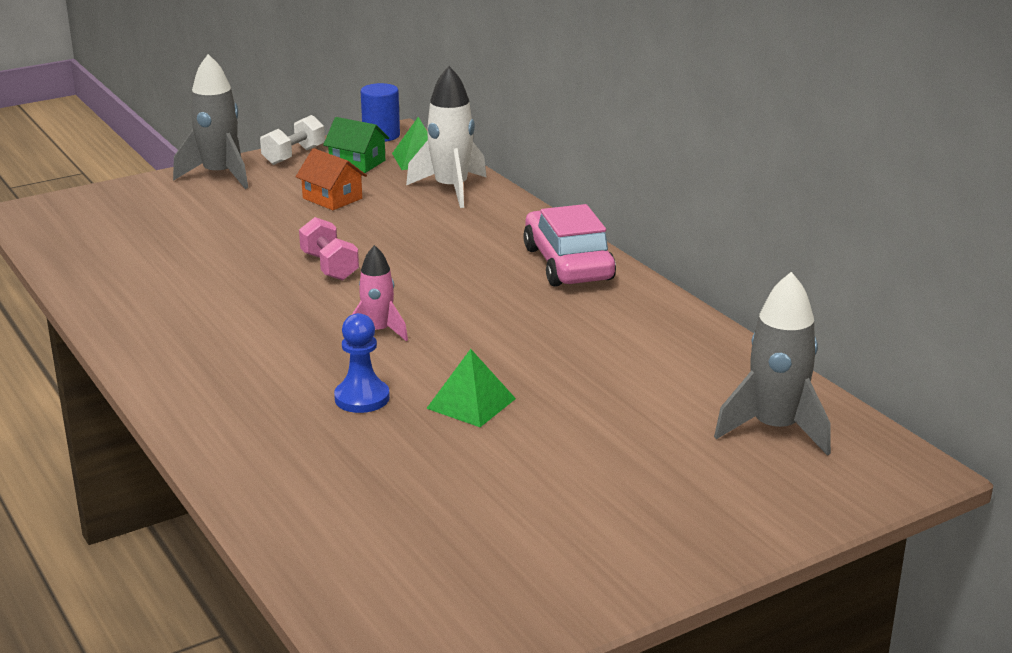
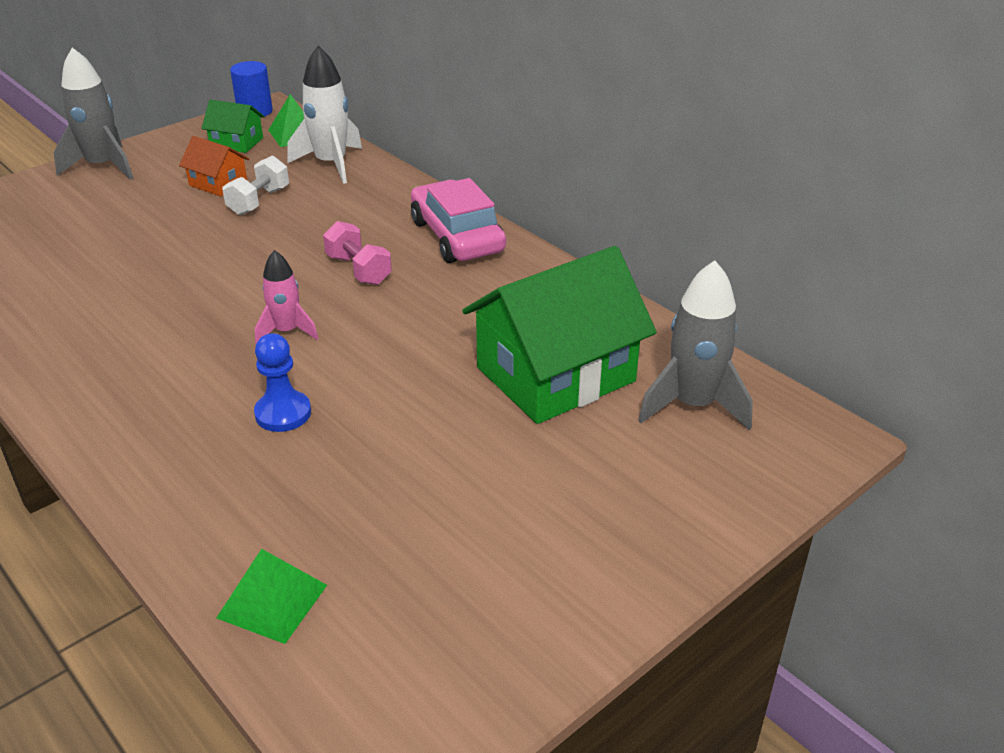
camera: 10 degrees left, 10 degrees up
(294, 156) = (174, 139): white dumbbell -> white dumbbell (259, 201)
(329, 266) = (226, 260): pink dumbbell -> pink dumbbell (358, 270)
(471, 403) = (394, 407): green pyramid -> green pyramid (272, 601)
(639, 391) = (555, 374): none -> green house

